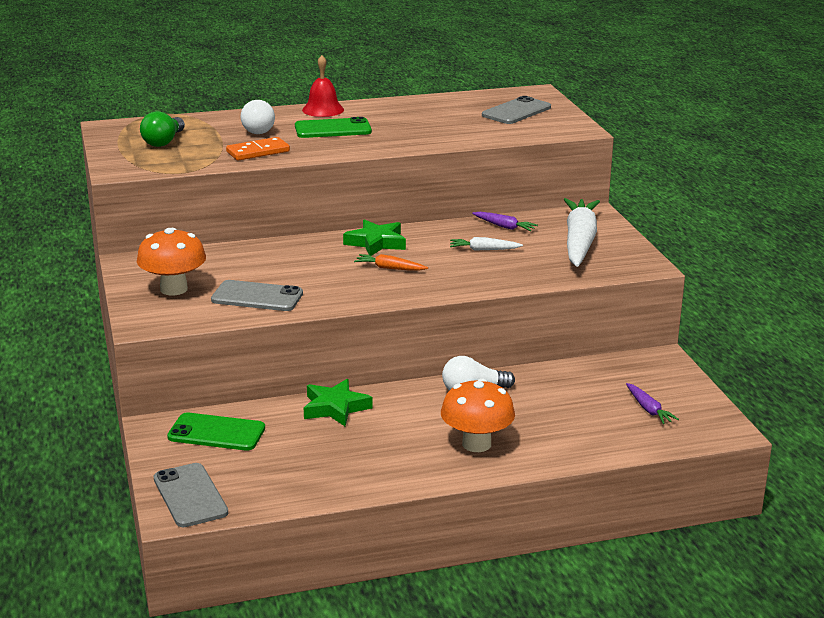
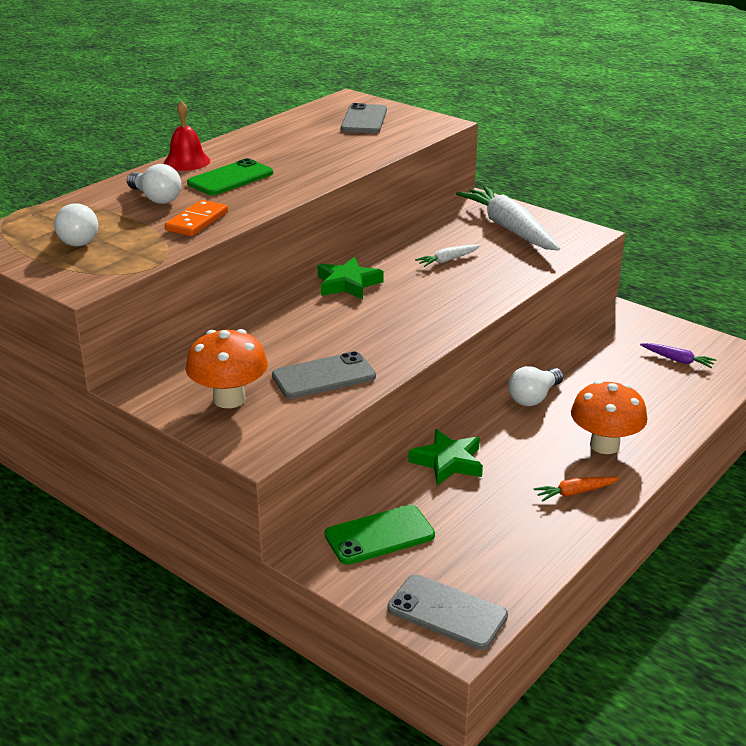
camera: 35 degrees left, 5 degrees up
(164, 142) = (78, 238): green light bulb -> white light bulb
(390, 268) = (398, 304): orange carrot -> orange carrot (575, 492)
(504, 226) = (430, 234): purple carrot -> none

